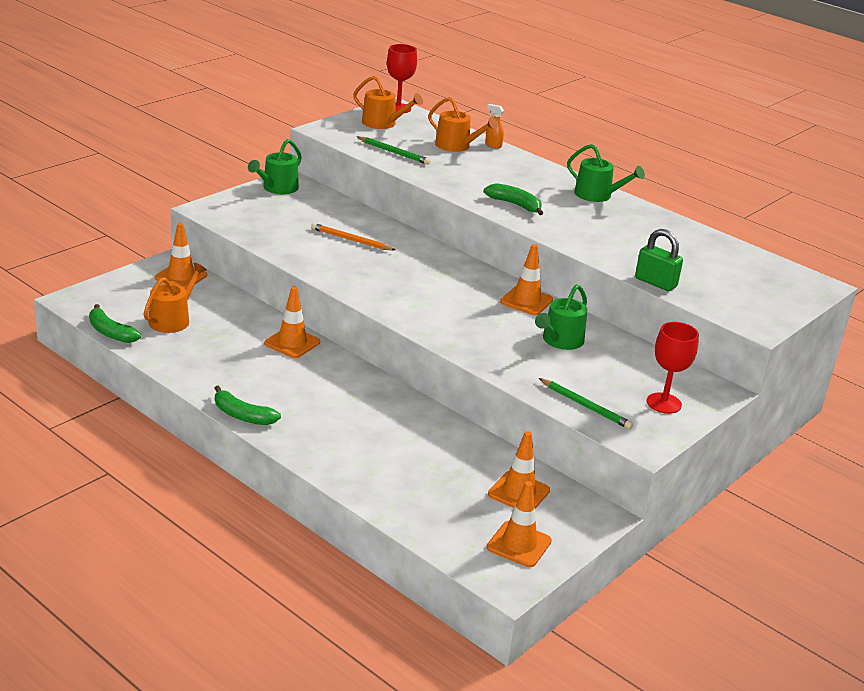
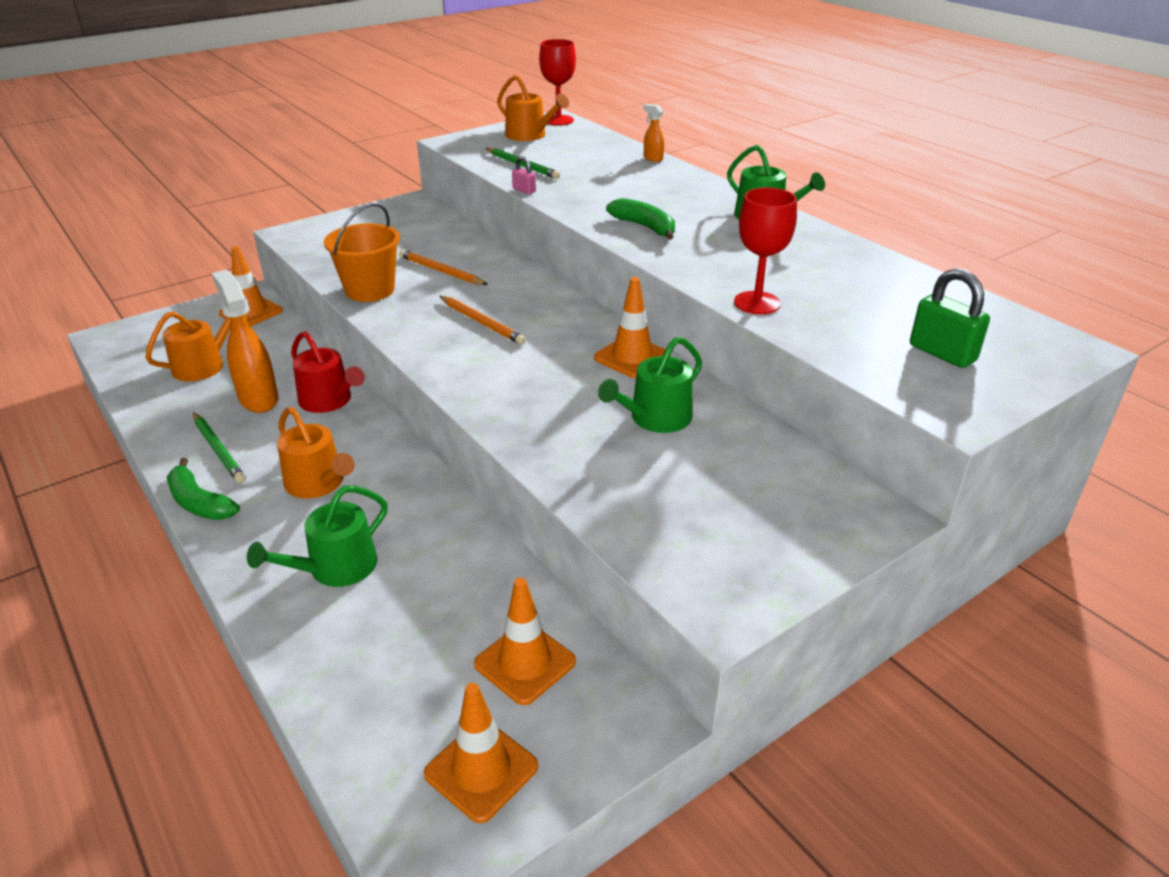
camera: 15 degrees right, 5 degrees up
(110, 332) = (119, 378): green banana -> none
(236, 343) = (258, 399): none -> orange spray bottle
(277, 188) = (392, 211): green watering can -> green watering can (335, 568)
(292, 343) = (329, 401): orange traffic cone -> red watering can
(304, 256) = (370, 290): none -> orange bucket
(405, 279) = (481, 322): none -> orange pencil
(408, 175) = (524, 190): none -> pink padlock
(456, 146) = (606, 159): orange watering can -> orange watering can (318, 483)
(585, 406) = (650, 530): green pencil -> green pencil (218, 450)
(655, 283) = (805, 338): green padlock -> green padlock (942, 353)
(664, 403) = (781, 533): red goblet -> red goblet (757, 303)

